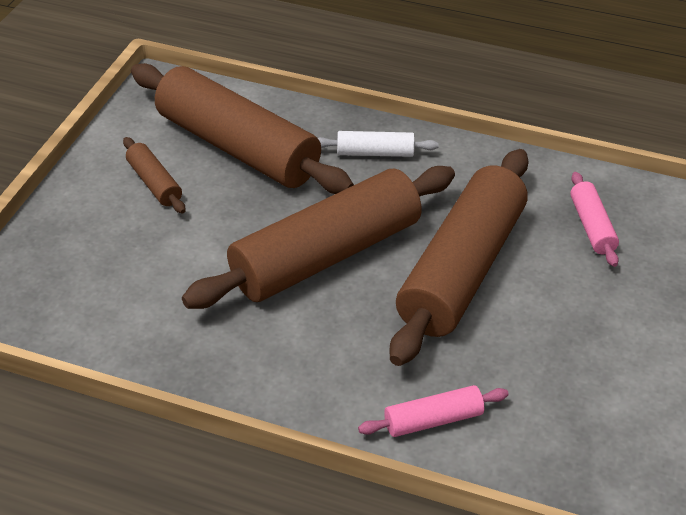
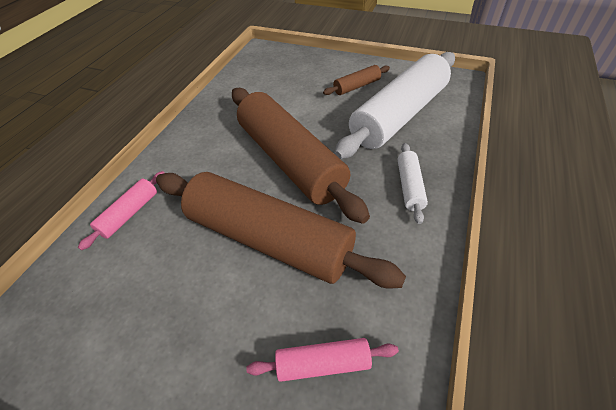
camera: 95 degrees right, 5 degrees up
(237, 147) = (398, 115): brown rolling pin -> white rolling pin
(433, 419) = (129, 214): pink rolling pin -> pink rolling pin turned 45 degrees clockwise

